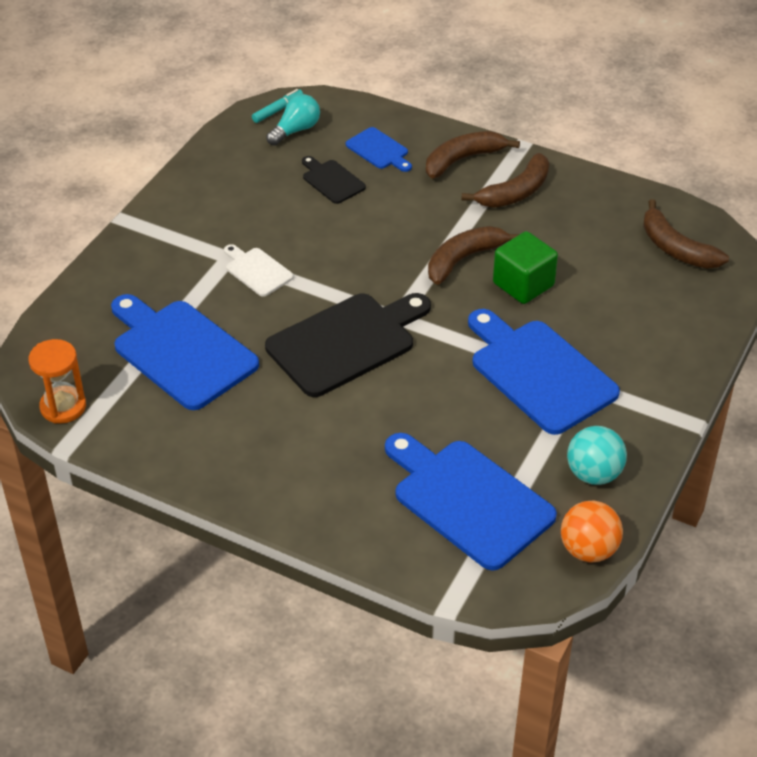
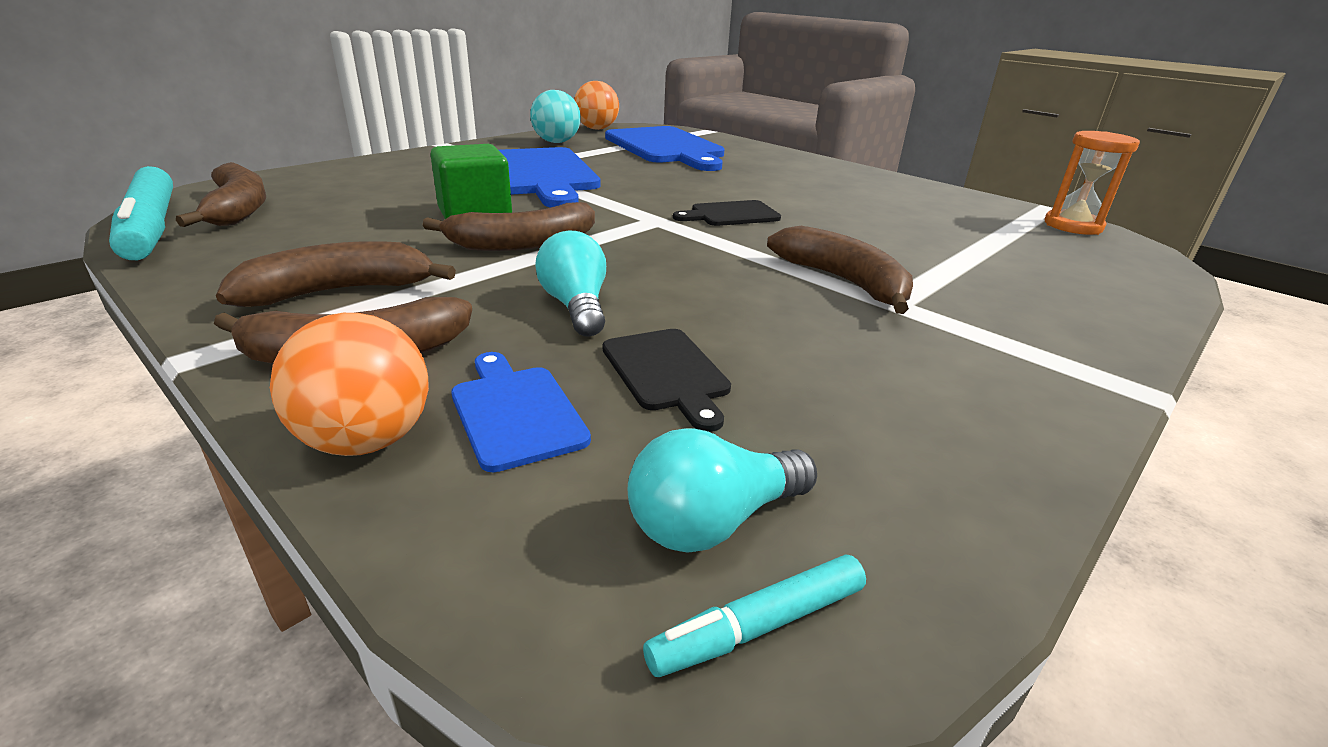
camera: 165 degrees left, 15 degrees down
(181, 351) = (943, 237): blue cutting board -> none
(257, 270) = (843, 281): white cutting board -> brown banana
(346, 342) = (731, 214): black cutting board -> black cutting board, size x0.49
(394, 210) = (576, 307): none -> turquoise light bulb
(419, 129) = (367, 440): none -> orange ball
(687, 215) = (151, 228): none -> turquoise marker

